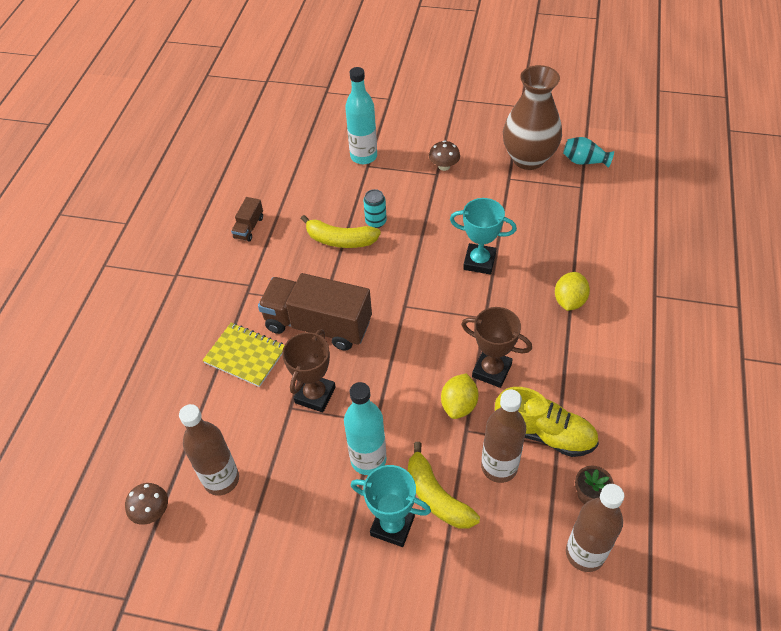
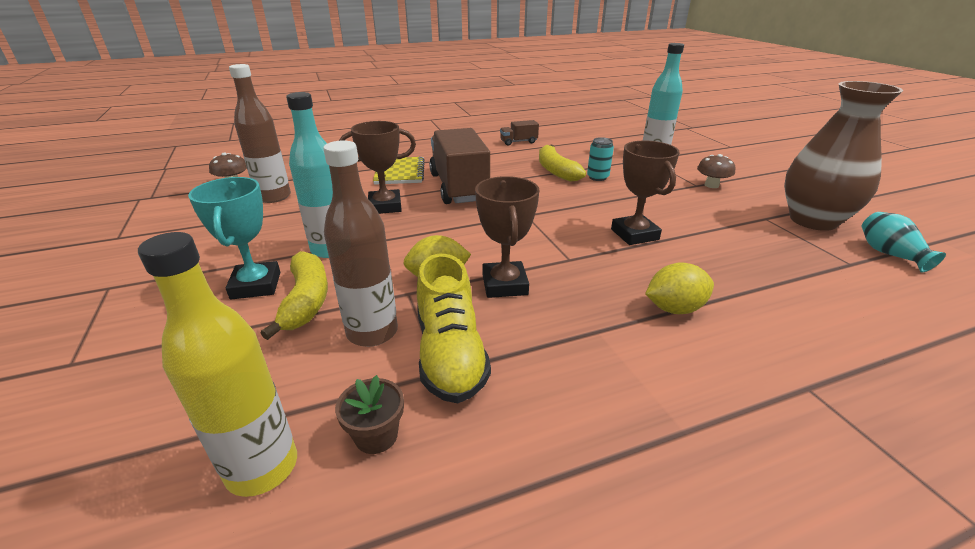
camera: 55 degrees right, 20 degrees down
(436, 496) = (306, 301): yellow banana -> yellow banana turned 150 degrees clockwise
(479, 262) = (634, 234): turquoise trophy -> brown trophy
(585, 553) = (262, 467): brown bottle -> yellow bottle

